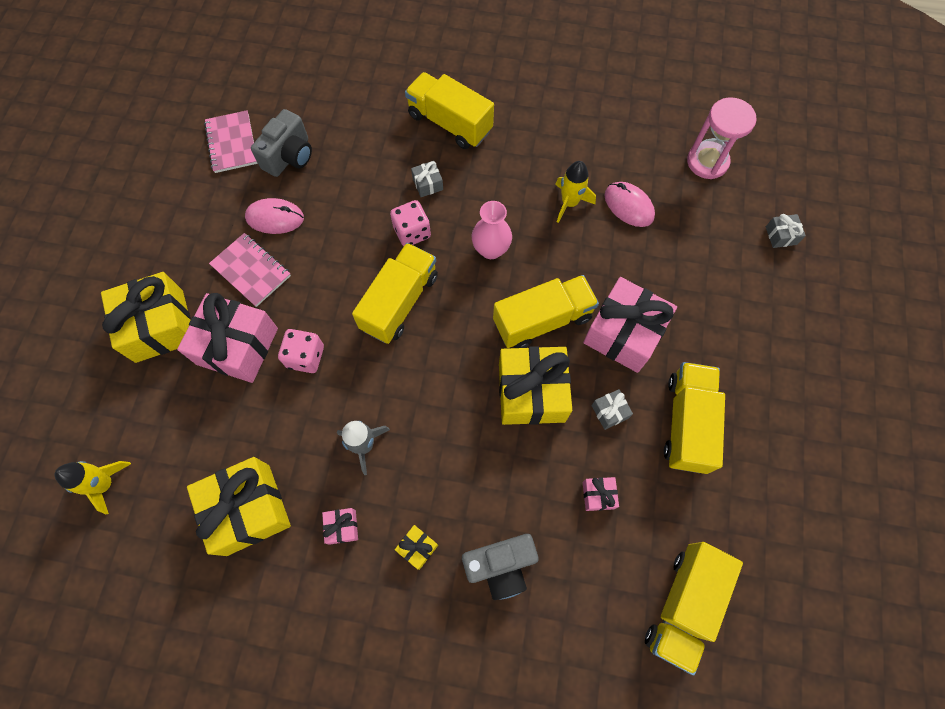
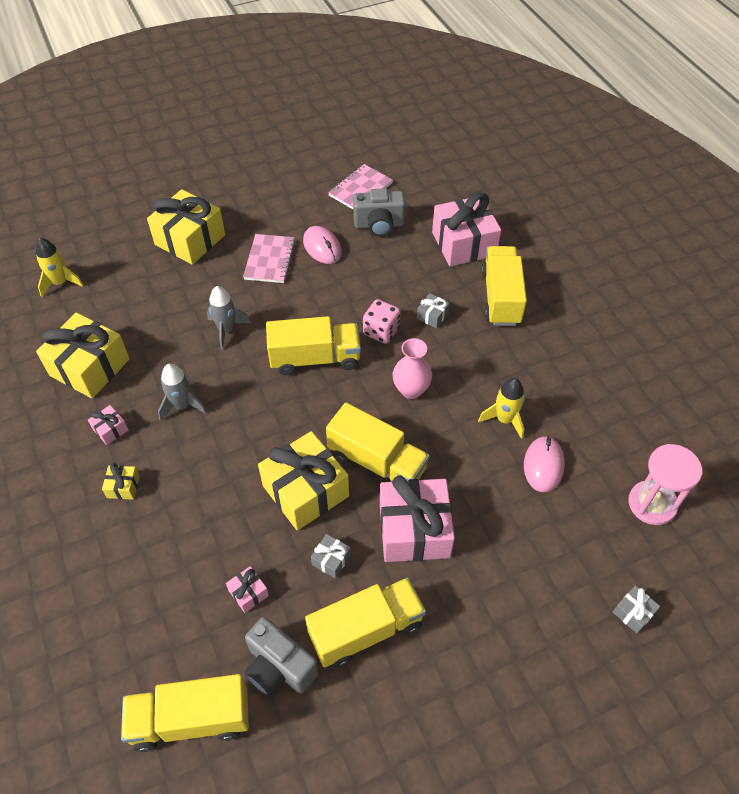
camera: 55 degrees right, 15 degrees down
(237, 346) = (206, 288): pink gift -> pink gift (464, 244)
(305, 357) = (226, 330): pink dice -> grey rocket
(500, 566) = (142, 553): grey camera -> grey camera (279, 667)

